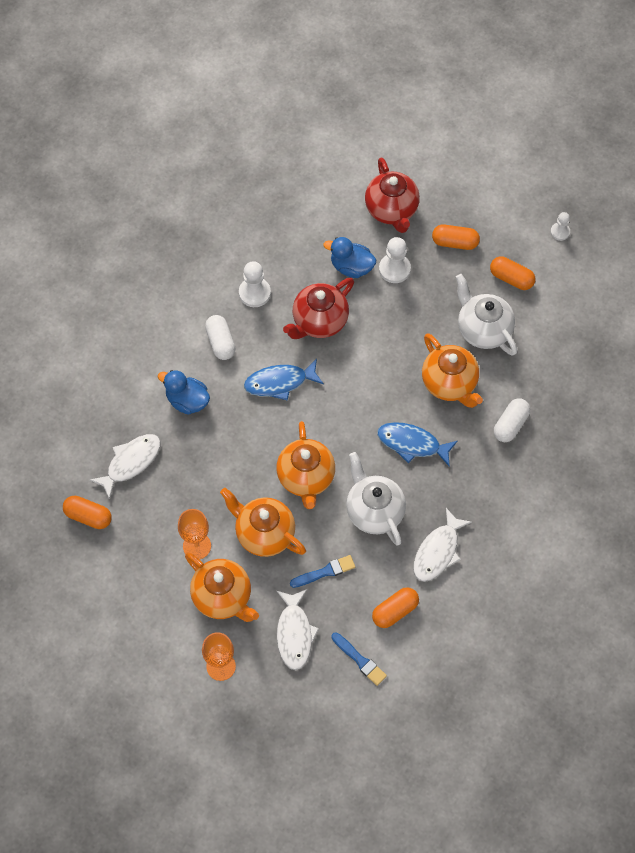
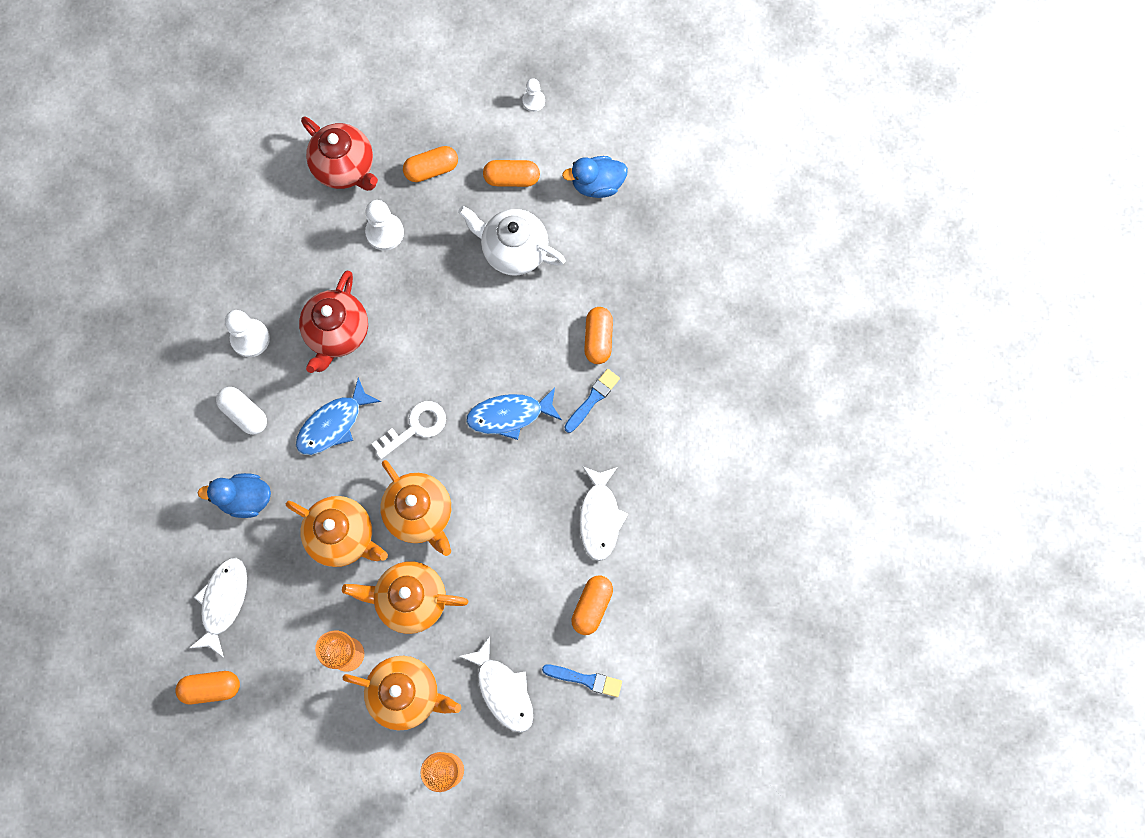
camera: 30 degrees left, 10 degrees up
(325, 572) = (497, 605): blue brush -> blue brush (592, 399)
(338, 416) = (415, 427): none -> white key
(351, 267) = (337, 254): blue duck -> blue duck (597, 184)
(374, 511) = (511, 511): white teapot -> none
(449, 383) = (512, 328): orange teapot -> orange teapot (343, 536)
(510, 425) = (598, 339): white capsule -> orange capsule

